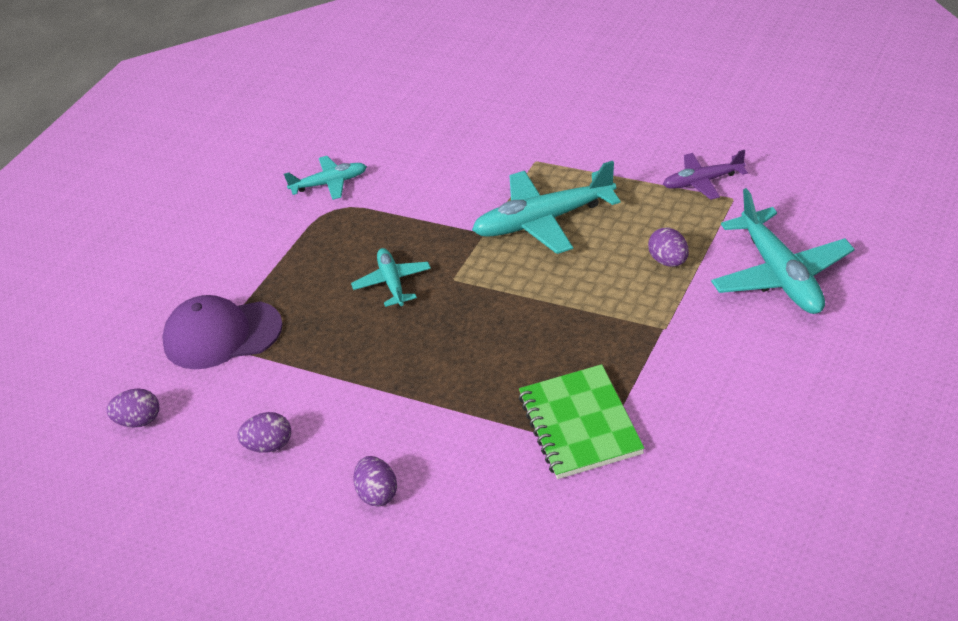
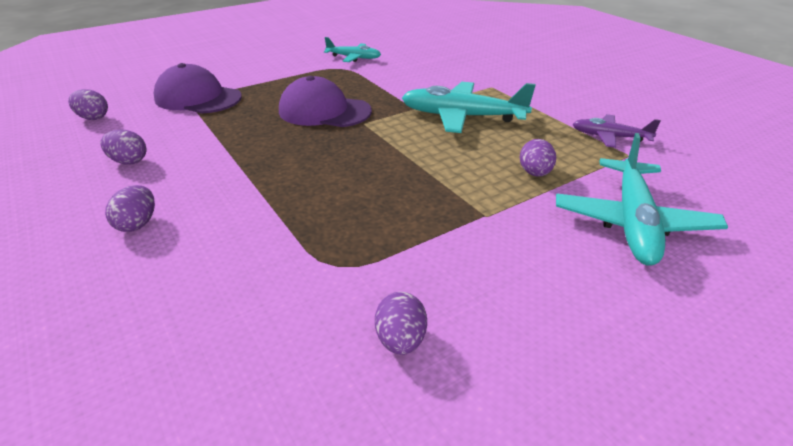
camera: 25 degrees right, 5 degrees down
(392, 283) = (324, 111): turquoise plane -> purple cap
(580, 424) = (338, 252): green notebook -> none
(693, 461) = (400, 340): none -> purple egg

